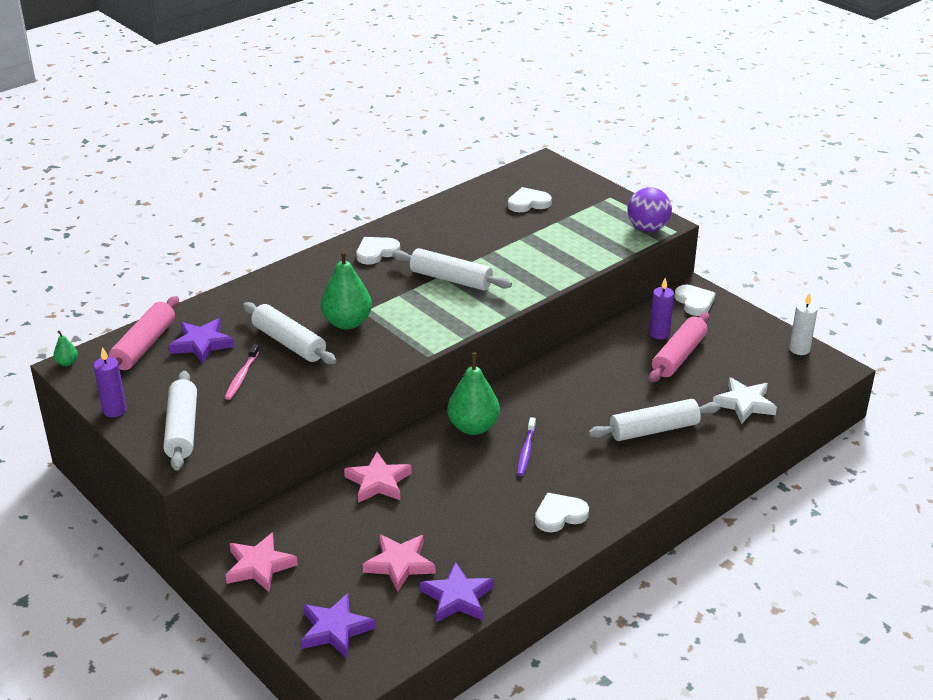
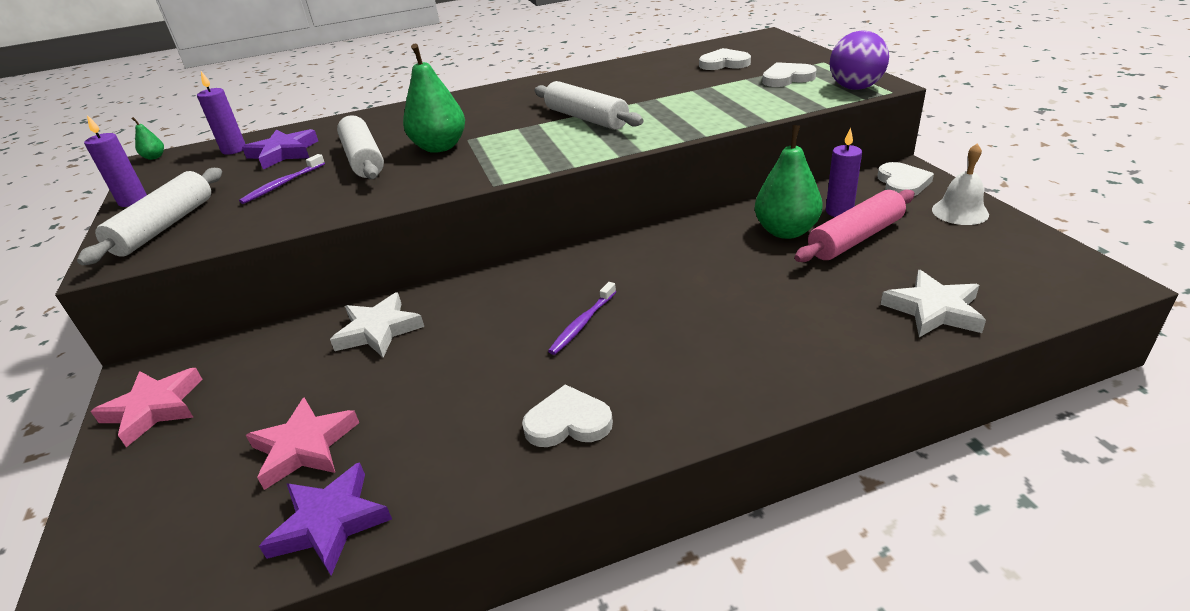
camera: 25 degrees right, 0 degrees up
(144, 346) = (234, 150): pink rolling pin -> purple candle
(242, 376) = (283, 184): pink toothbrush -> purple toothbrush
(335, 630) = (136, 529): purple star -> none
(376, 252) = (530, 93): white heart -> white heart (787, 78)
(378, 482) = (378, 330): pink star -> white star
(473, 427) = (539, 284): green pear -> green pear (786, 231)
(654, 430) = (776, 324): white rolling pin -> none
(740, 324) = (960, 212): none -> white bell
(799, 349) = (1045, 250): white candle -> none

